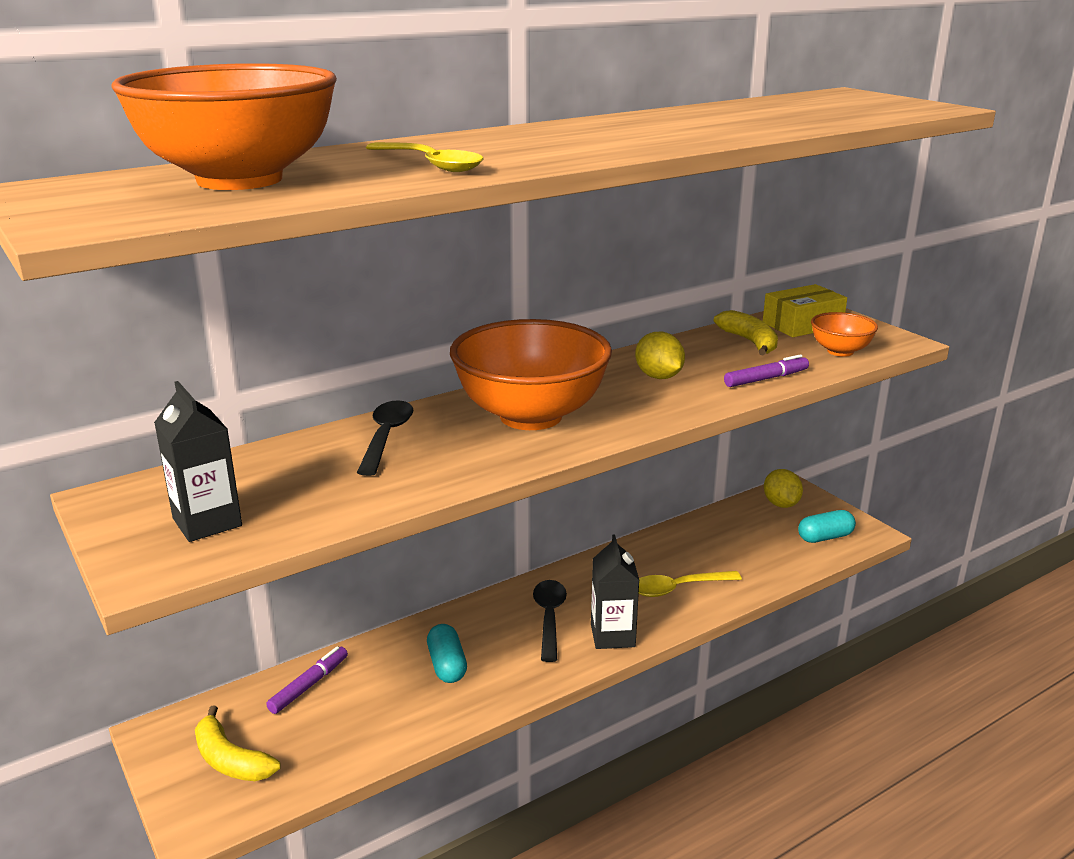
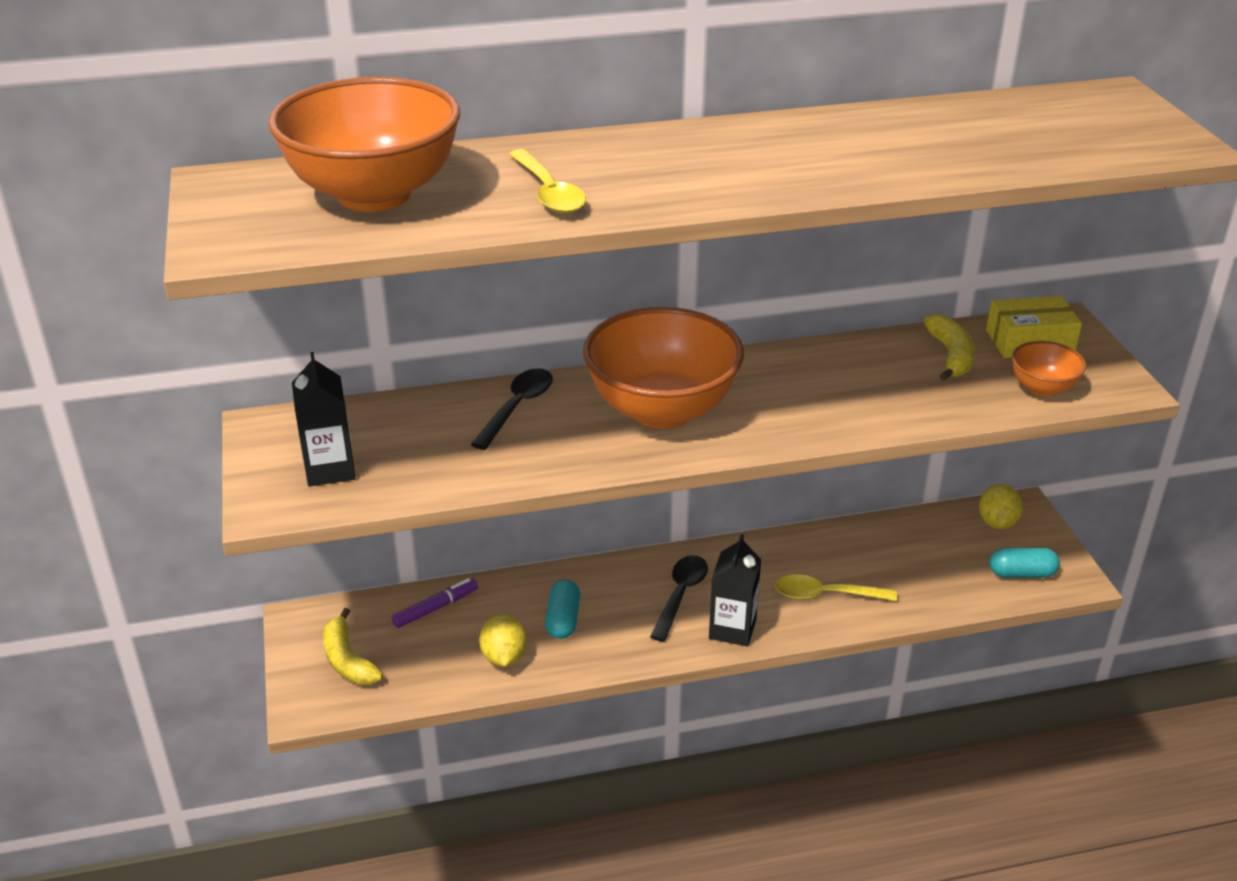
camera: 20 degrees right, 10 degrees up
(658, 377) = (819, 385): yellow lemon -> yellow lemon (504, 657)
(766, 379) = (931, 410): purple marker -> none

